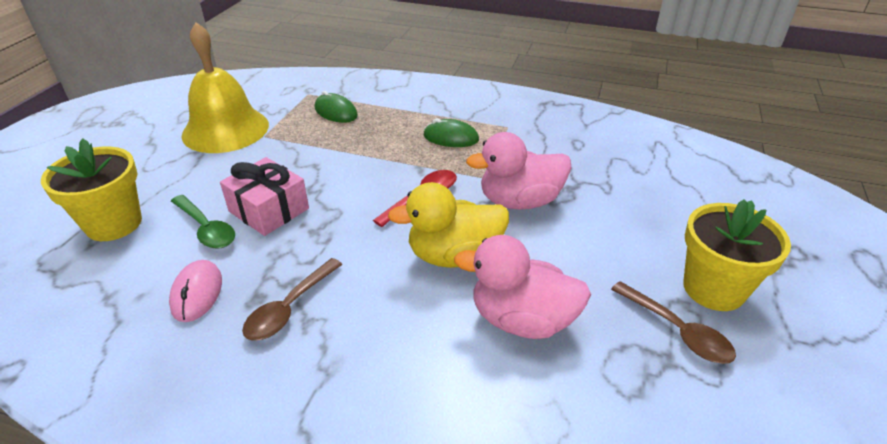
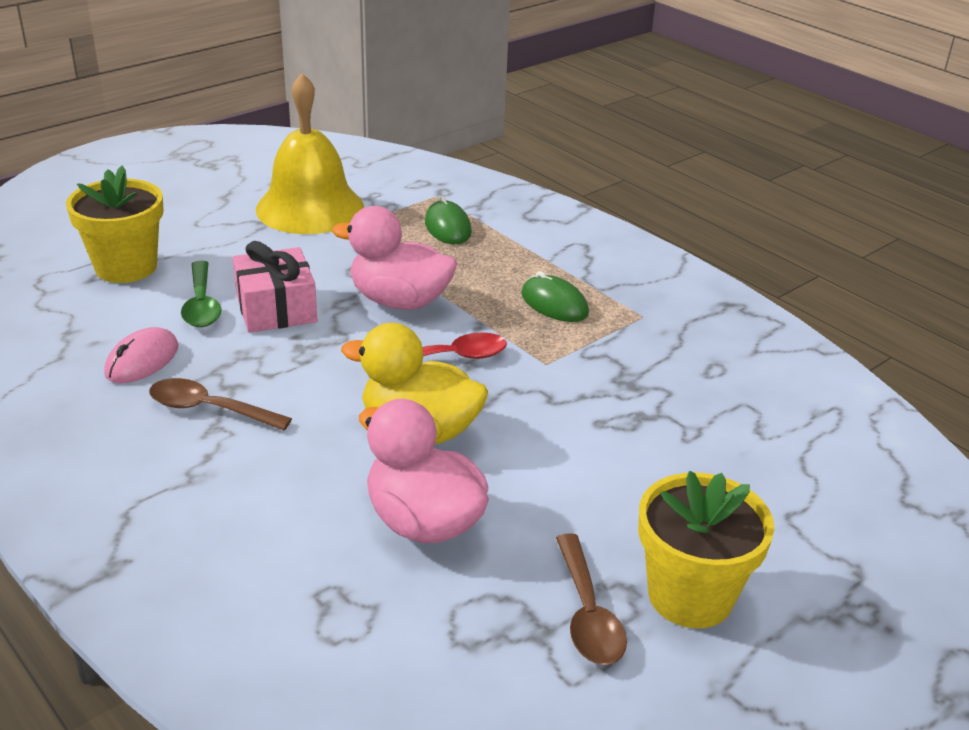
camera: 30 degrees right, 5 degrees down
(289, 308) = (209, 409): brown spoon -> brown spoon turned 45 degrees clockwise
(519, 201) = (558, 405): pink duck -> pink duck (399, 301)

